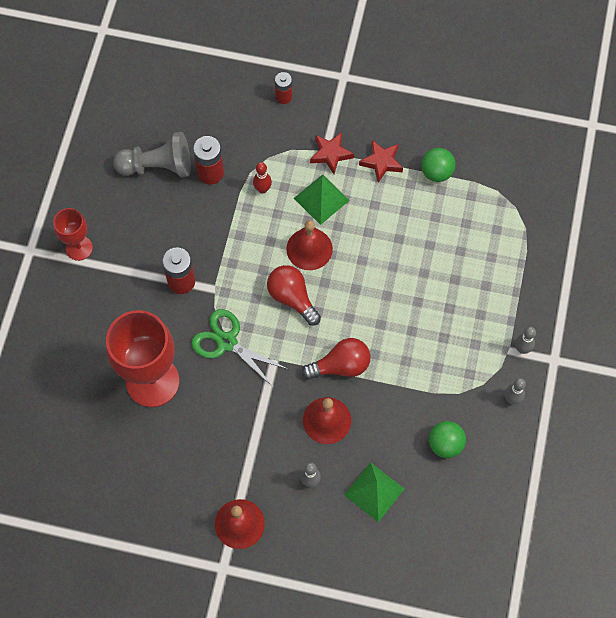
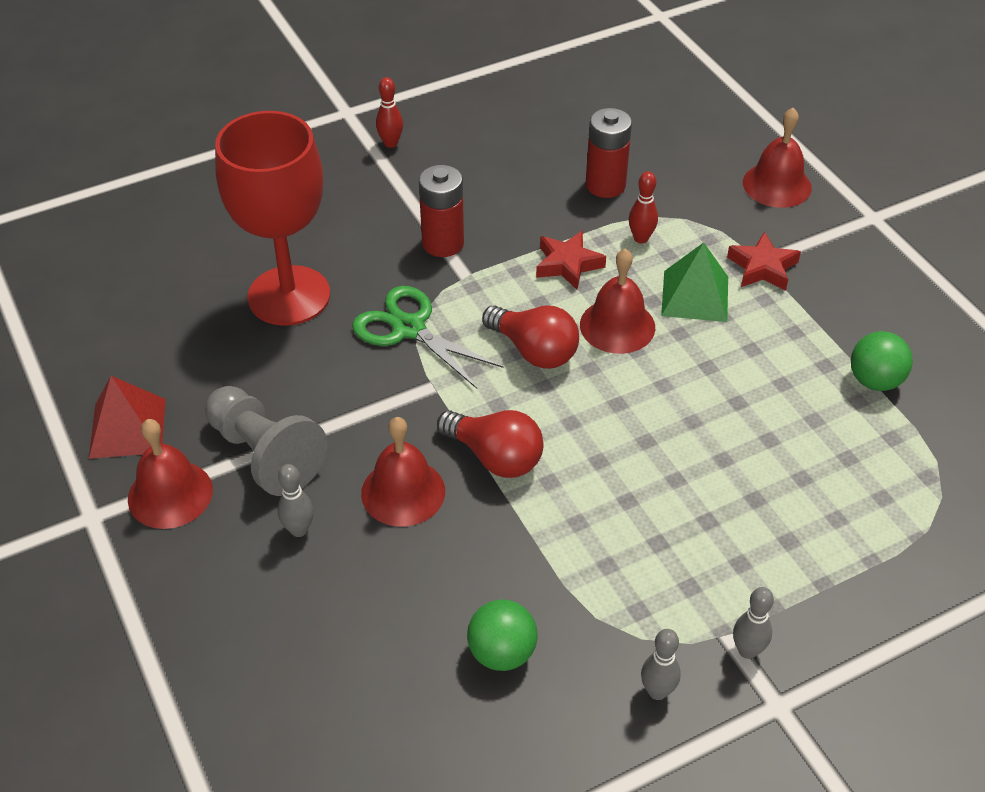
camera: 50 degrees right, 20 degrees down
(79, 248) = (390, 143): red goblet -> red bowling pin
(157, 166) = (560, 142): grey pawn -> grey pawn (265, 454)
(178, 517) = (128, 428): none -> red pyramid
(227, 342) = (409, 328): green scissors -> green scissors turned 45 degrees counterclockwise
(283, 97) = (777, 185): red battery -> red bell
(292, 298) = (534, 351): red light bulb -> red light bulb turned 120 degrees clockwise
(374, 491) = (348, 614): green pyramid -> none
(381, 162) = (815, 319): red star -> red star (568, 264)

